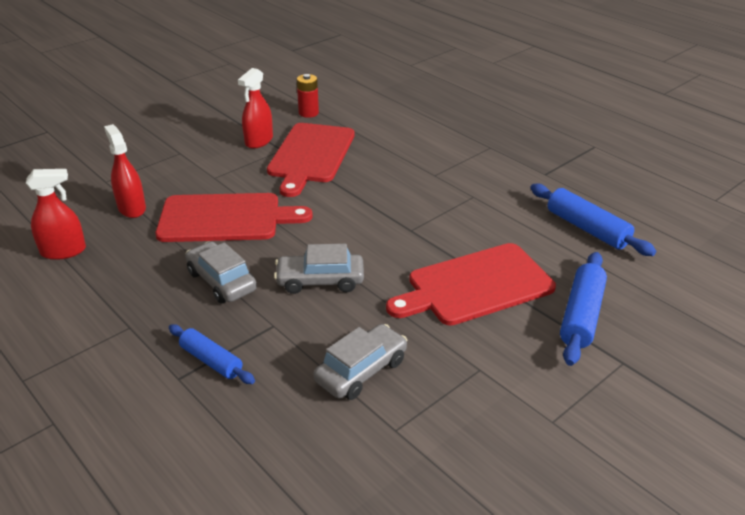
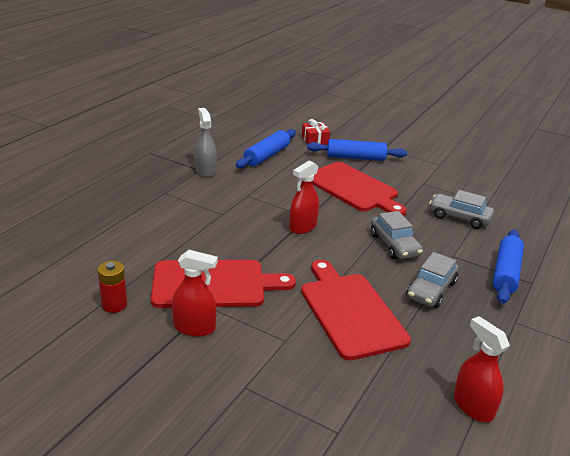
camera: 110 degrees left, 5 degrees down
(132, 208) = (374, 384): red spray bottle -> red spray bottle (303, 227)
(211, 361) = (506, 273): blue rolling pin -> blue rolling pin, size x1.51
(541, 177) = (205, 171): none -> grey spray bottle
(651, 287) = (315, 140): none -> red gift

